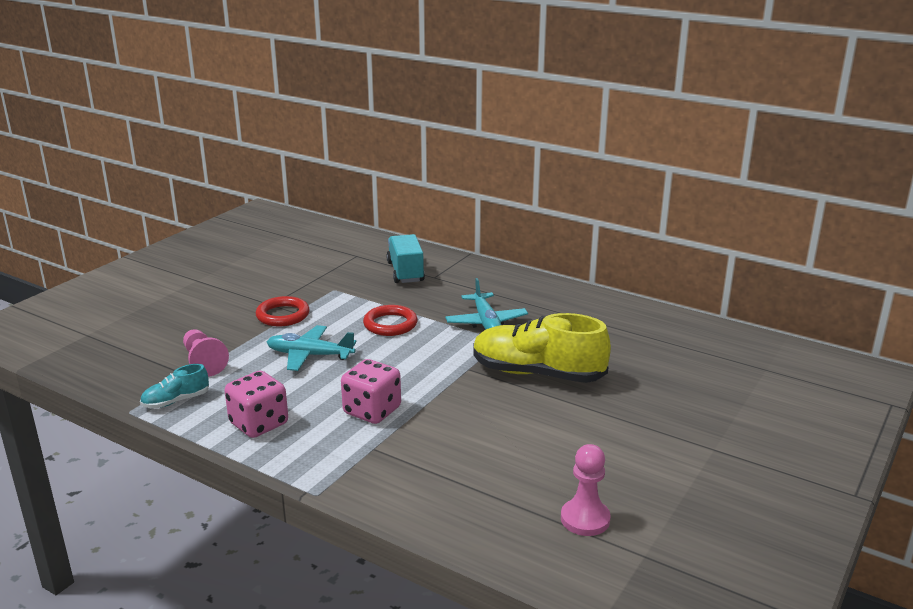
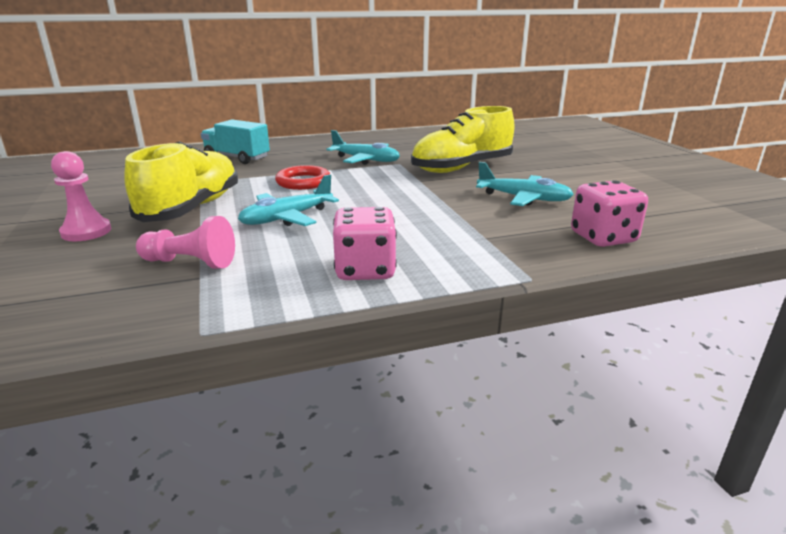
camera: 50 degrees left, 0 degrees up
(176, 401) = (237, 298): turquoise shoe -> none
(283, 315) = (192, 208): red ring -> yellow shoe
(372, 411) = (425, 222): pink dice -> pink dice (603, 237)
(494, 435) = (524, 198): none -> turquoise plane
(585, 519) = (665, 206): pink pawn -> pink pawn (86, 232)

